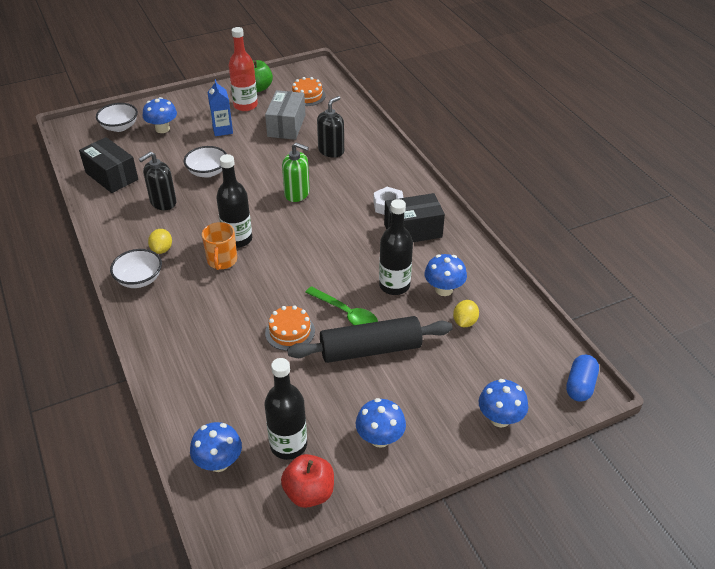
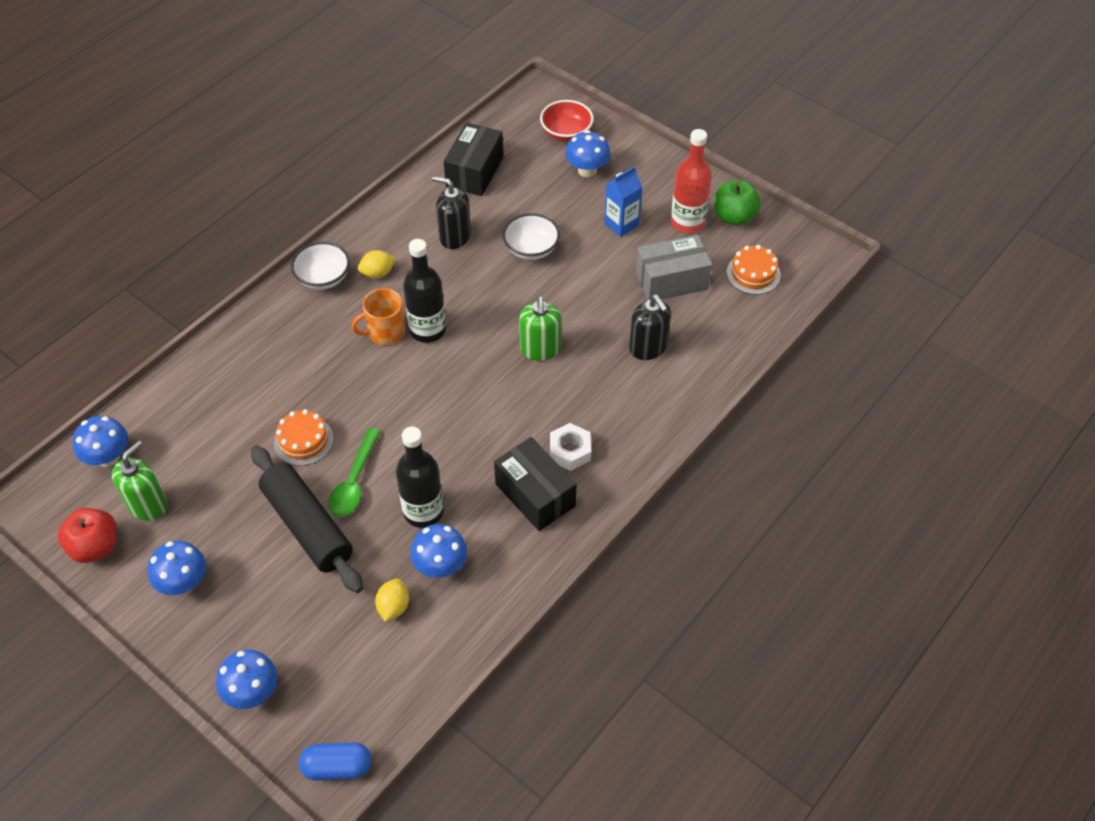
camera: 65 degrees right, 10 degrees up
(119, 127) = (566, 133): white bowl -> red bowl
(288, 445) = (148, 505): black bottle -> green soap dispenser
(331, 151) = (648, 347): black soap dispenser -> black soap dispenser turned 45 degrees clockwise
(464, 322) = (393, 607): yellow lemon -> yellow lemon turned 75 degrees counterclockwise

